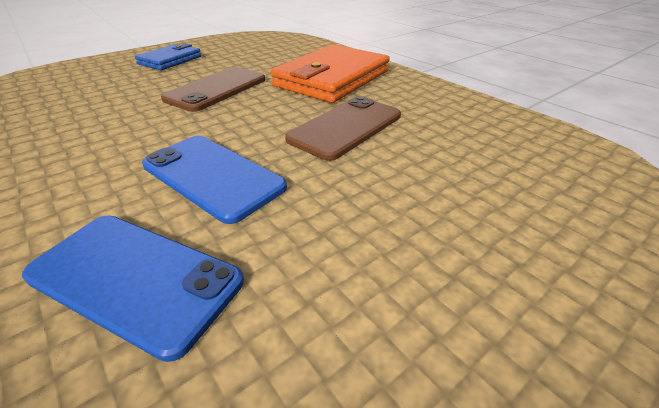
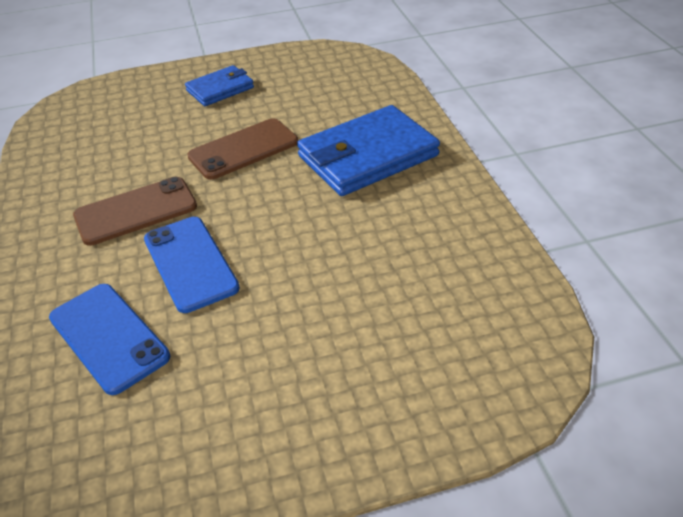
camera: 25 degrees right, 5 degrees up
(332, 79) = (367, 156): orange wallet -> blue wallet
(346, 127) = (331, 234): brown phone -> brown phone (136, 211)

